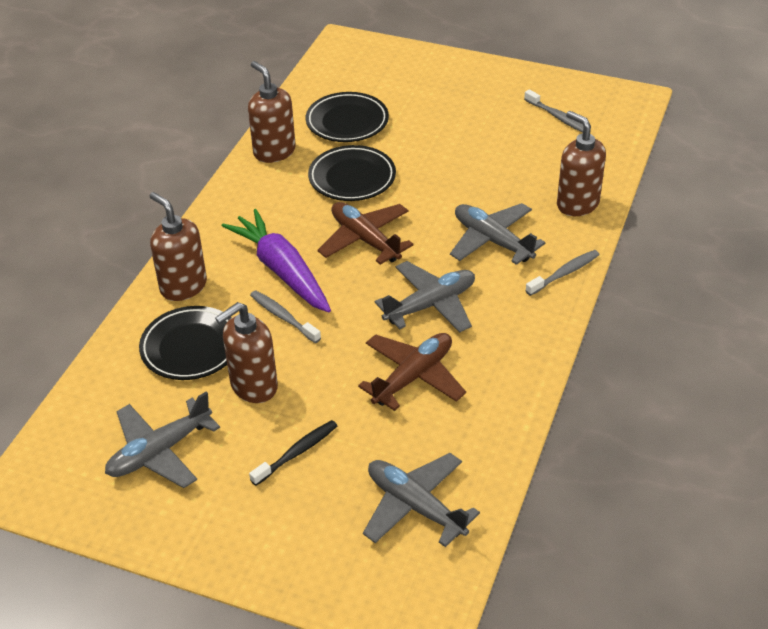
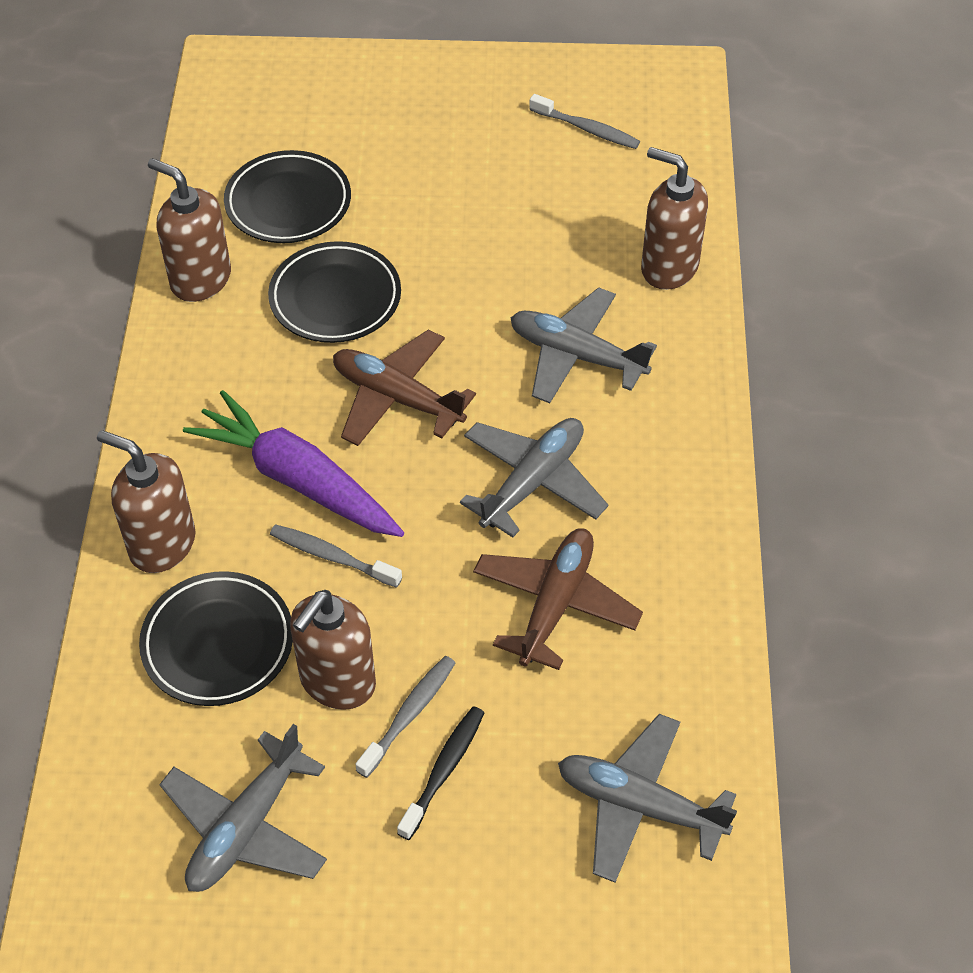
camera: 20 degrees left, 10 degrees up
(564, 273) = (694, 384): grey toothbrush -> grey toothbrush (409, 714)

